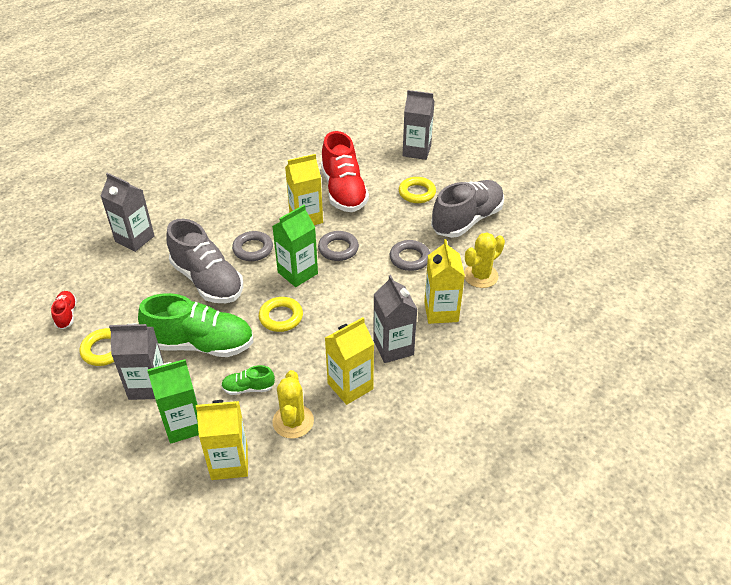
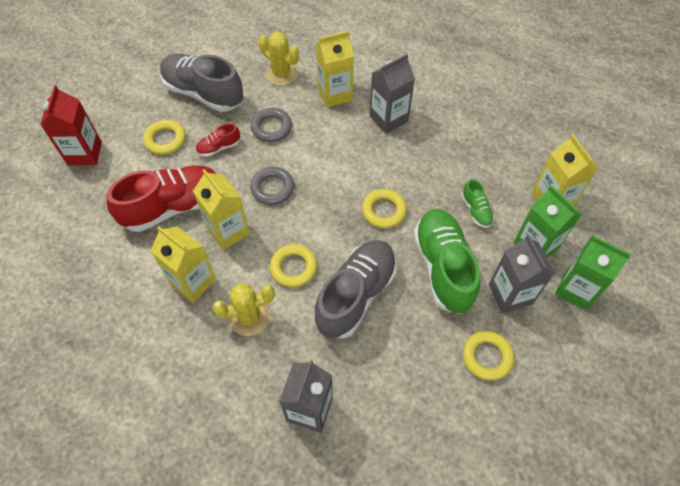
camera: 105 degrees left, 15 degrees up
(66, 315) = (456, 426): red shoe -> red shoe (219, 147)
(253, 249) = (293, 267): grey ring -> yellow ring
(293, 421) = (493, 168): yellow cactus -> yellow cactus (249, 317)
(297, 273) = (318, 214): green carton -> green carton (576, 289)
(350, 386) = (441, 139): yellow carton -> yellow carton (193, 282)
(416, 151) = (84, 153): grey carton -> red carton

